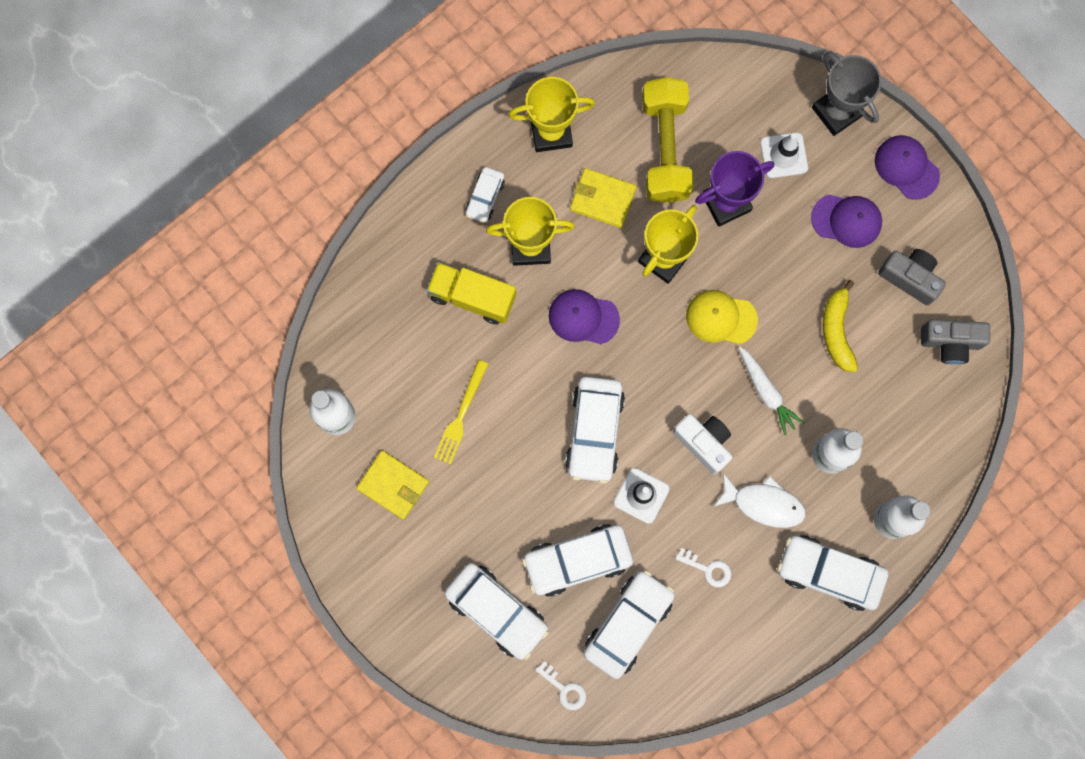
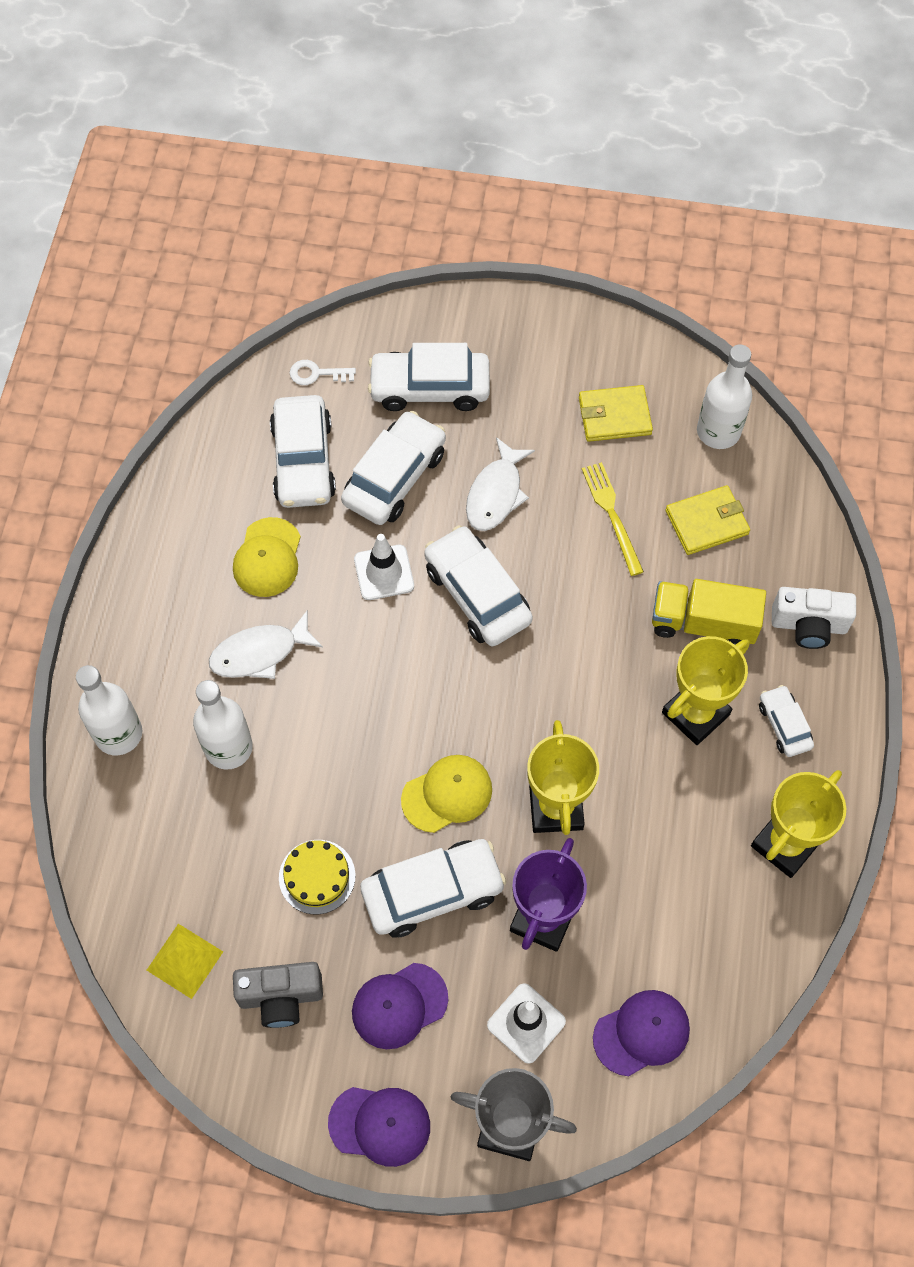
camera: 140 degrees right, 15 degrees down
(472, 297) = (703, 623): yellow truck -> yellow truck turned 150 degrees counterclockwise
(521, 492) = (496, 493): none -> white fish
(583, 317) = (582, 687): purple cap -> purple cap (641, 1033)
(603, 199) = (670, 818): yellow wallet -> yellow wallet (706, 522)
(665, 148) = (656, 924): yellow dumbbell -> none
(703, 443) = (364, 663): white camera -> white camera (808, 625)
(708, 569) = (267, 558): white key -> yellow cap
(766, 392) = (341, 758): white carrot -> none
(829, 573) = (146, 639): white car -> white car (432, 892)
(837, 330) = (317, 876): yellow banana -> yellow cake
(950, 342) = (185, 960): grey camera -> yellow pyramid

